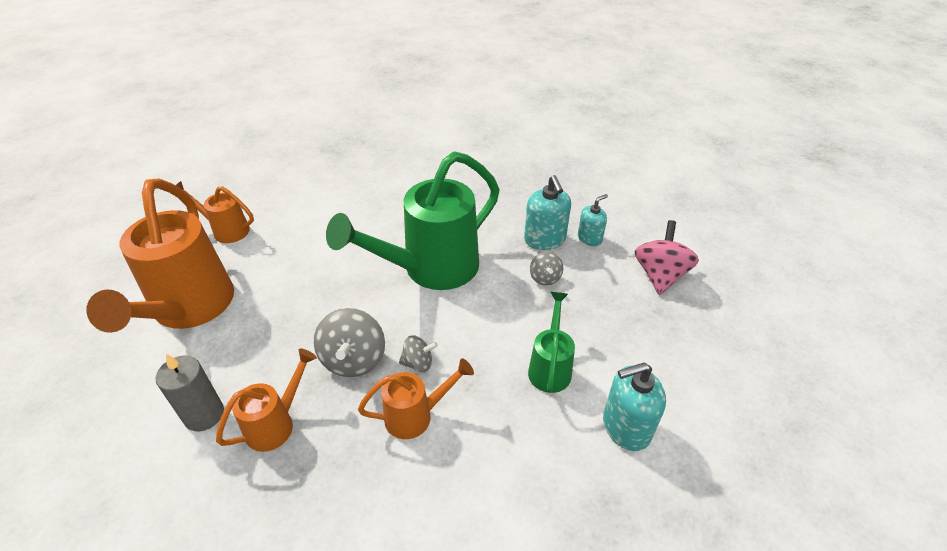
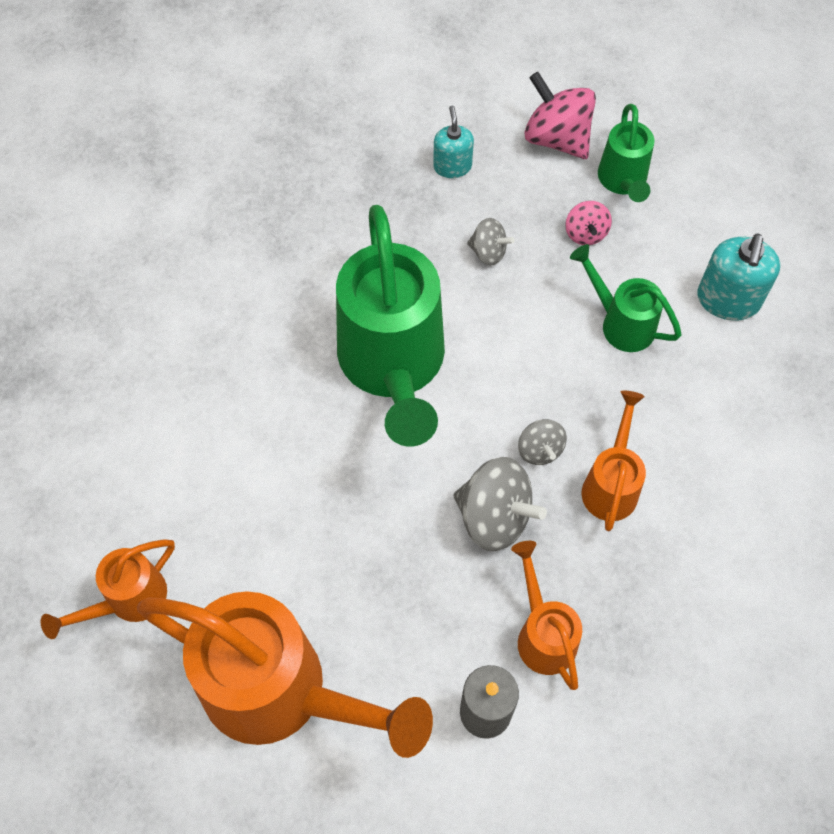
camera: 60 degrees left, 20 degrees up
(418, 363) = (540, 450): grey spinning top -> grey spinning top turned 135 degrees clockwise
(545, 239) = (423, 214): turquoise soap dispenser -> none
(603, 319) = (585, 233): none -> pink spinning top
(663, 322) = (623, 181): none -> green watering can

